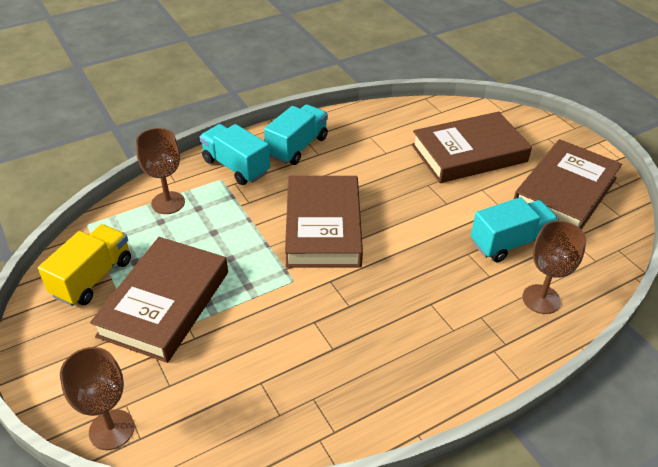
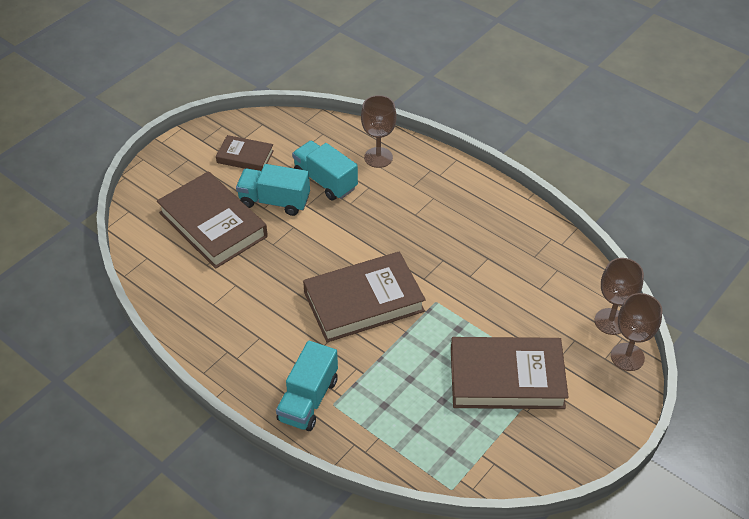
camera: 110 degrees left, 5 degrees up
(93, 278) = (510, 446): yellow truck -> none
(168, 203) = (388, 434): brown goblet -> brown goblet (610, 321)
(297, 147) = (254, 359): turquoise truck -> turquoise truck (274, 201)
(565, 192) = (245, 157): brown book -> brown book, size x0.53

